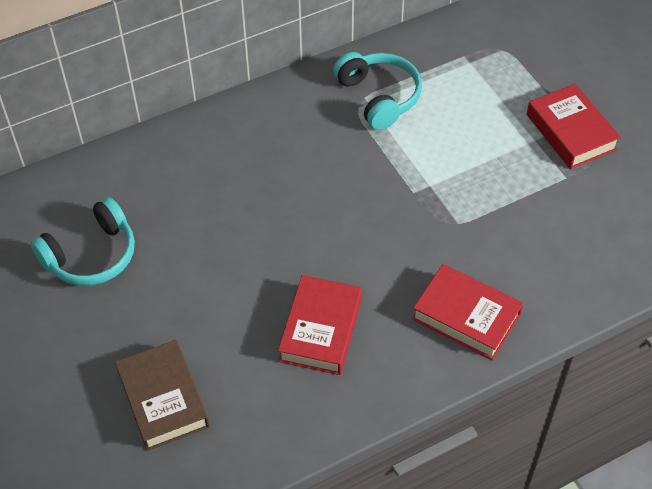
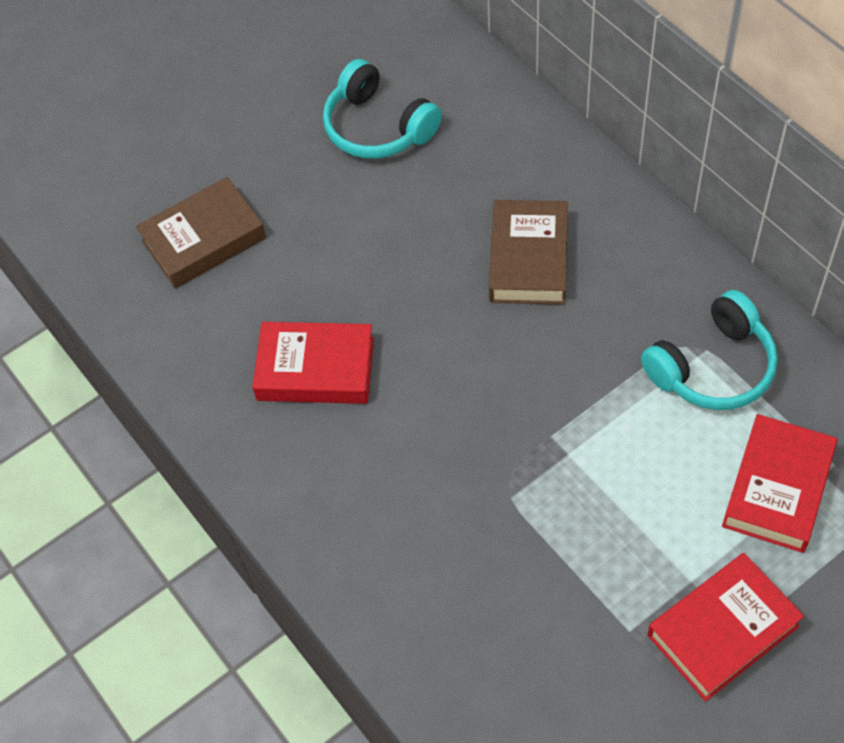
camera: 85 degrees right, 5 degrees up
(258, 179) = (529, 259): none -> brown book
(466, 317) = (361, 526): red book -> red book (777, 488)

